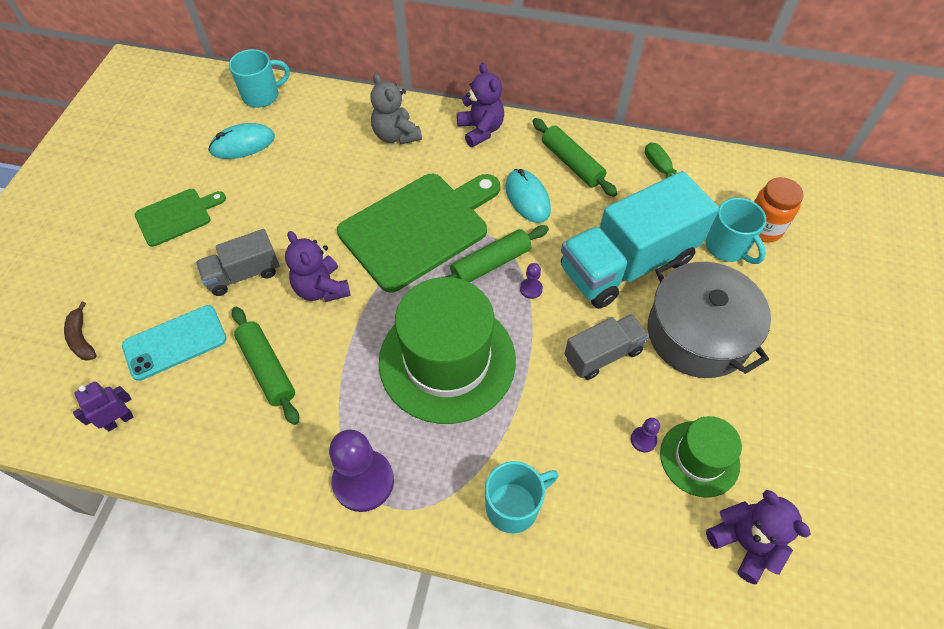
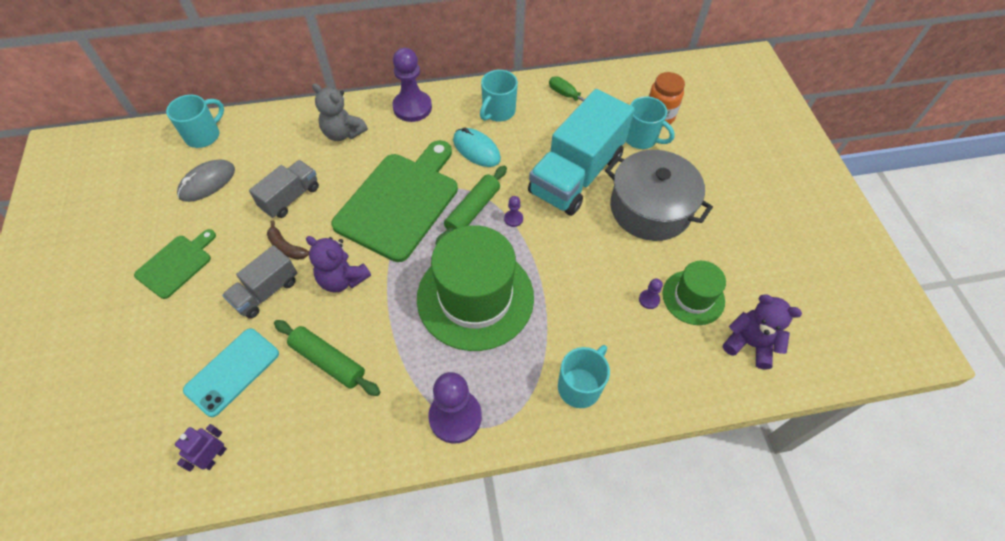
camera: 25 degrees left, 0 degrees up
(82, 338) = (139, 402): brown banana -> brown banana (286, 247)
(243, 144) = (207, 182): turquoise mouse -> grey mouse
(480, 130) = (412, 107): purple teddy bear -> purple pawn
(572, 163) = (498, 112): green rolling pin -> turquoise mug
(603, 354) = (591, 249): grey truck -> grey truck (290, 198)

